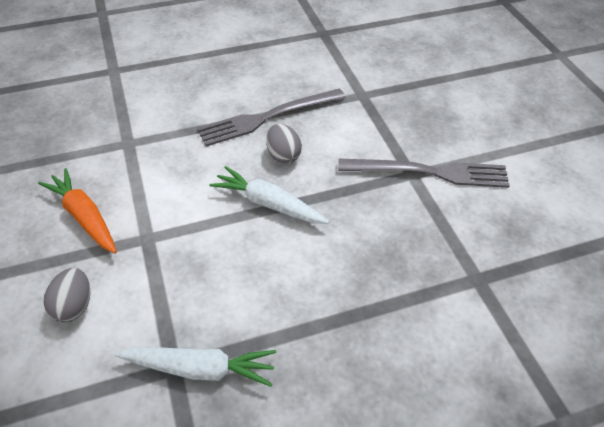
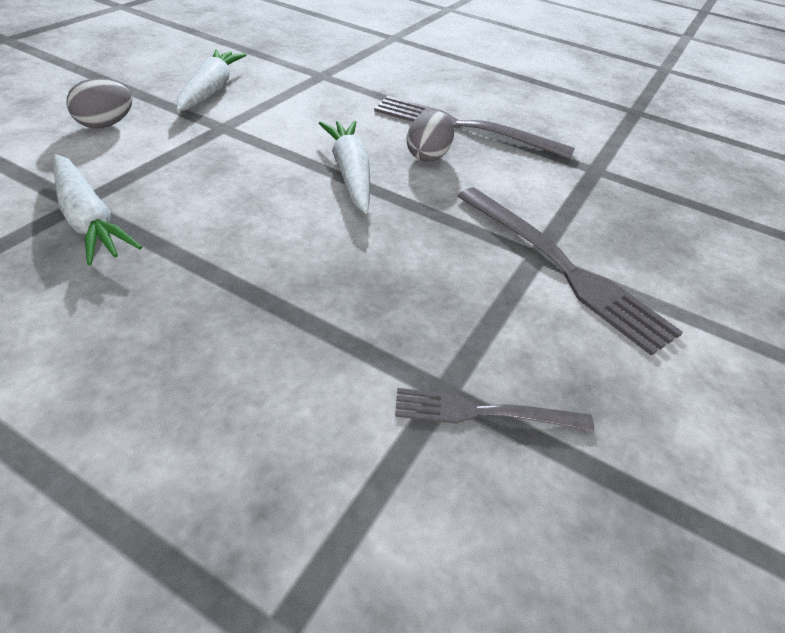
camera: 45 degrees right, 5 degrees down
(84, 217) = (211, 90): orange carrot -> white carrot
(500, 273) = (484, 412): none -> grey fork

